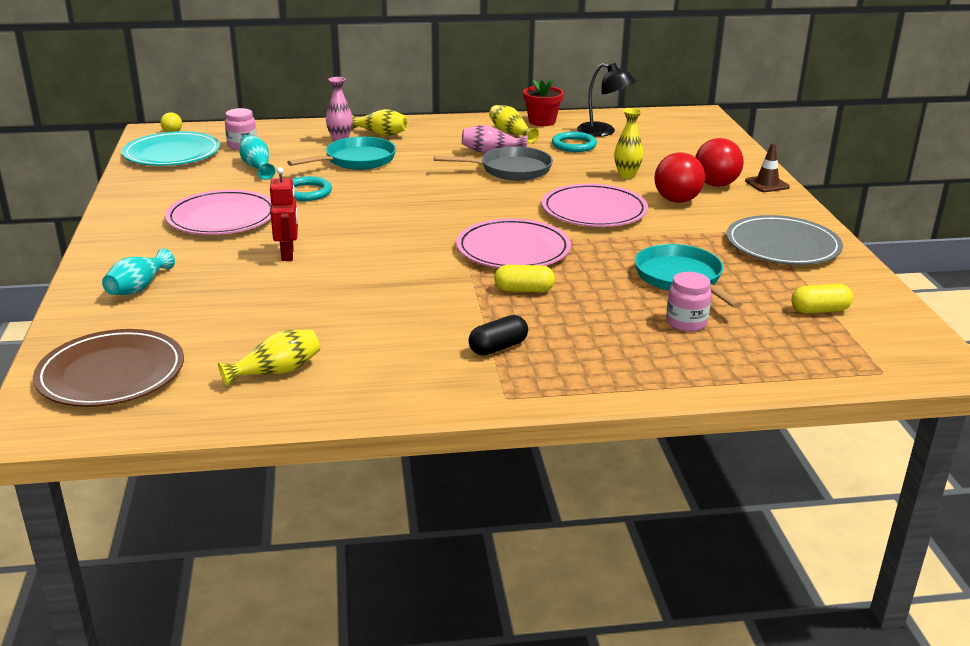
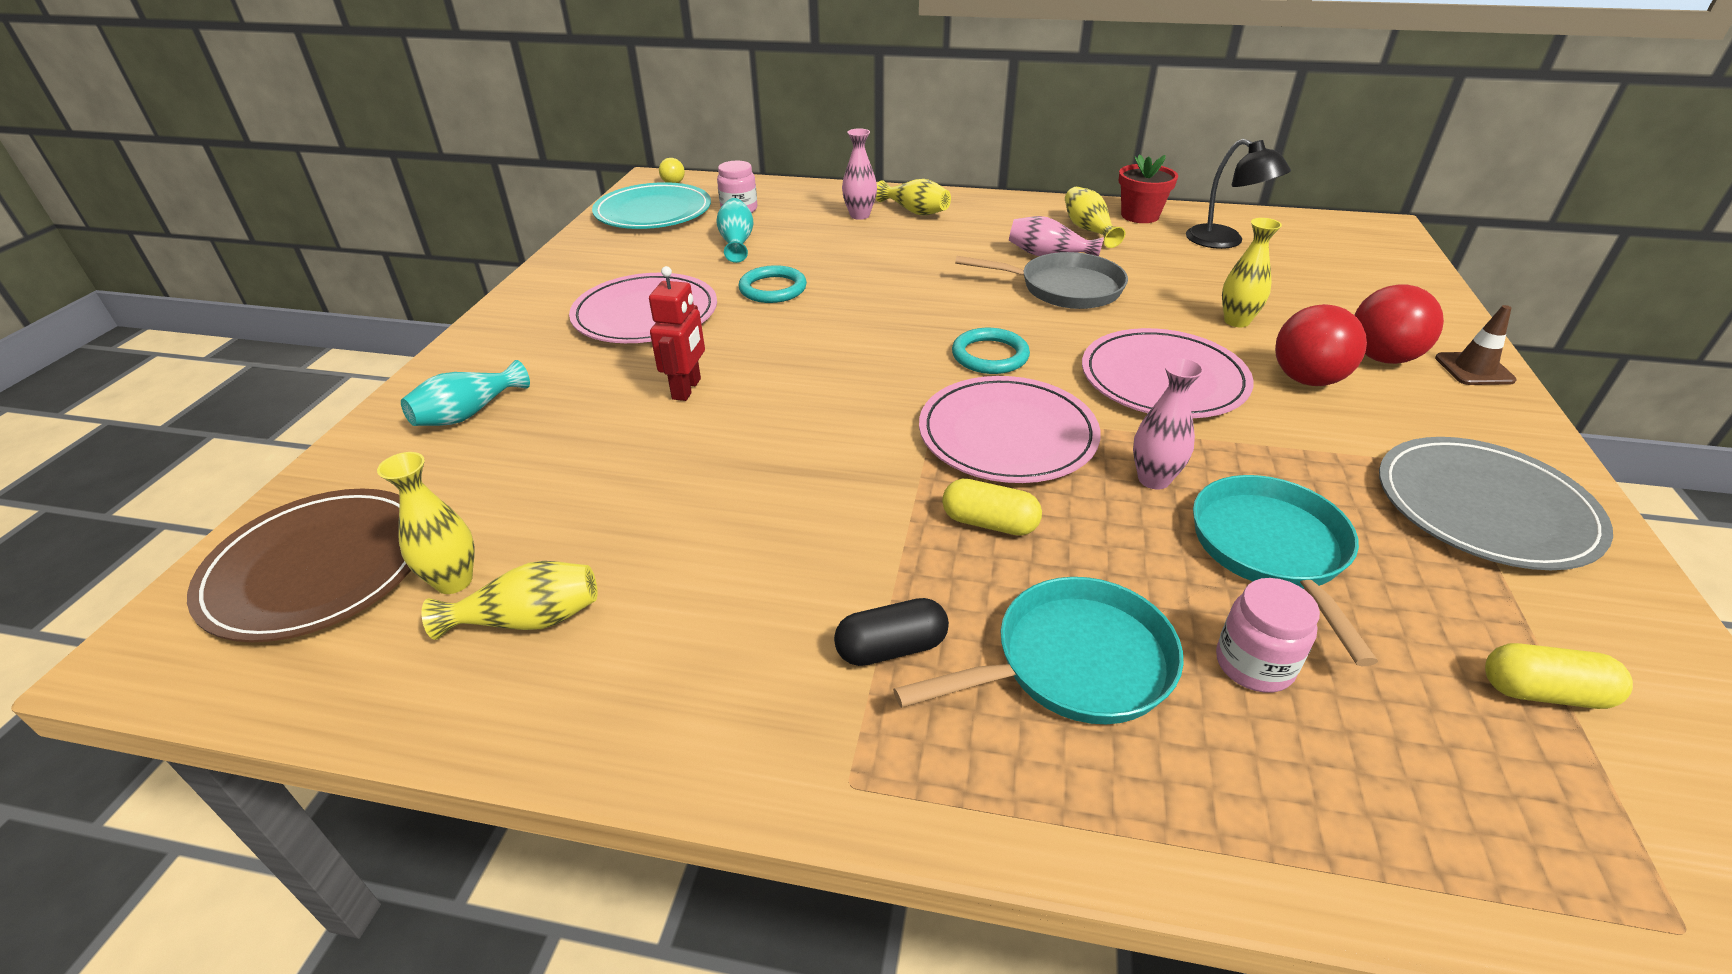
camera: 20 degrees right, 10 degrees up
(211, 364) = (454, 581): none -> yellow vase
(356, 160) = (863, 247): turquoise pan -> turquoise pan (1073, 663)
(574, 145) = (1172, 258): turquoise ring -> turquoise ring (990, 355)
(607, 258) = (1154, 479): none -> pink vase

